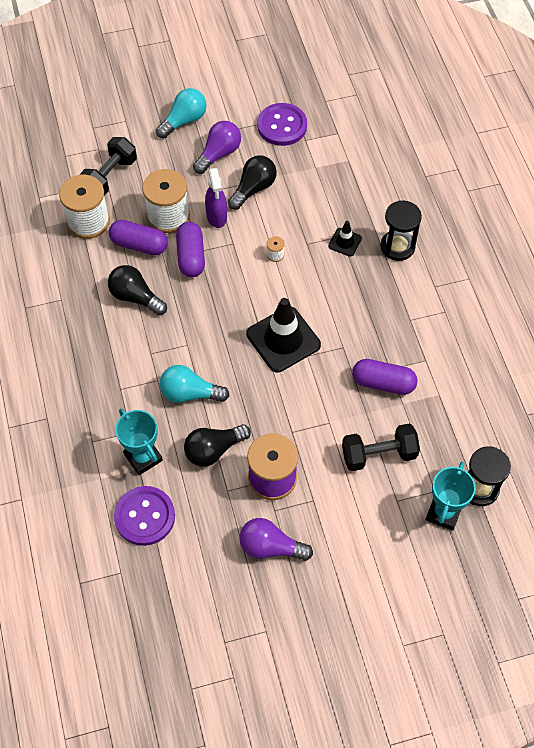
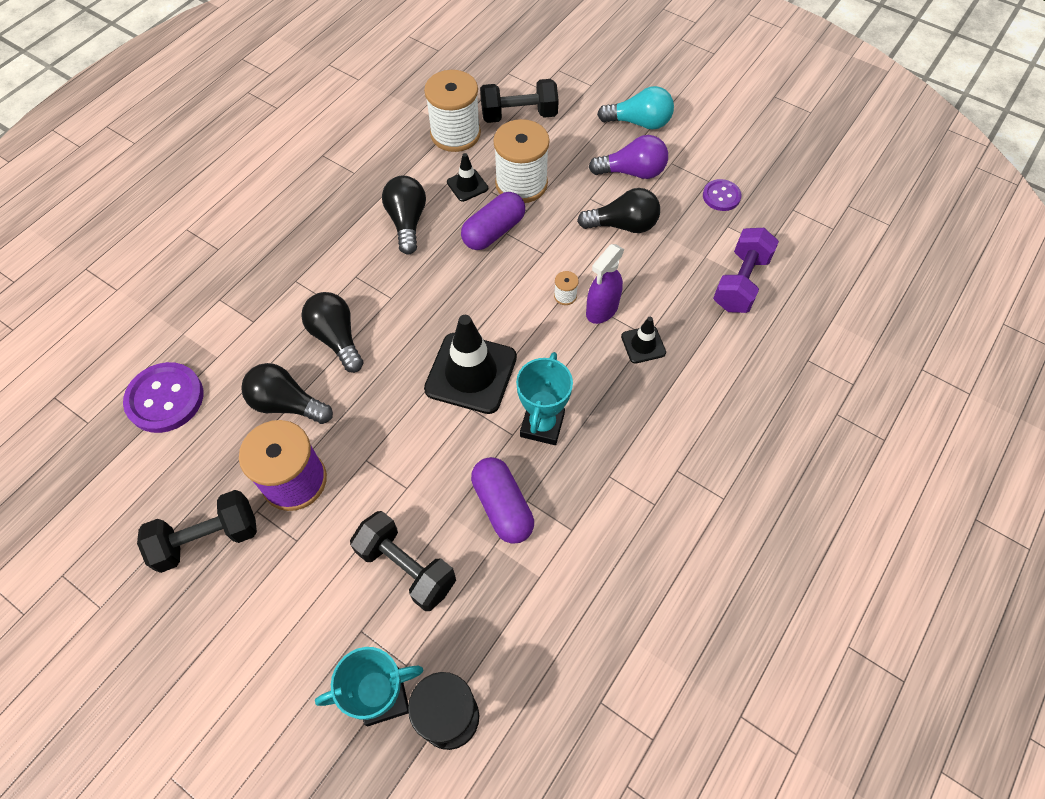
camera: 50 degrees right, 0 degrees up
(139, 245) = (467, 185): purple capsule -> black traffic cone
(143, 457) = (232, 351): turquoise trophy -> turquoise trophy (542, 425)
(190, 393) = (337, 338): turquoise light bulb -> black light bulb
(216, 216) = (559, 219): purple spray bottle -> purple spray bottle (602, 310)
(270, 547) = (207, 538): purple light bulb -> black dumbbell
(282, 126) = (721, 196): purple button -> purple button, size x0.58
(349, 165) = (740, 282): none -> purple dumbbell
(397, 247) = (689, 397): black hourglass -> none

